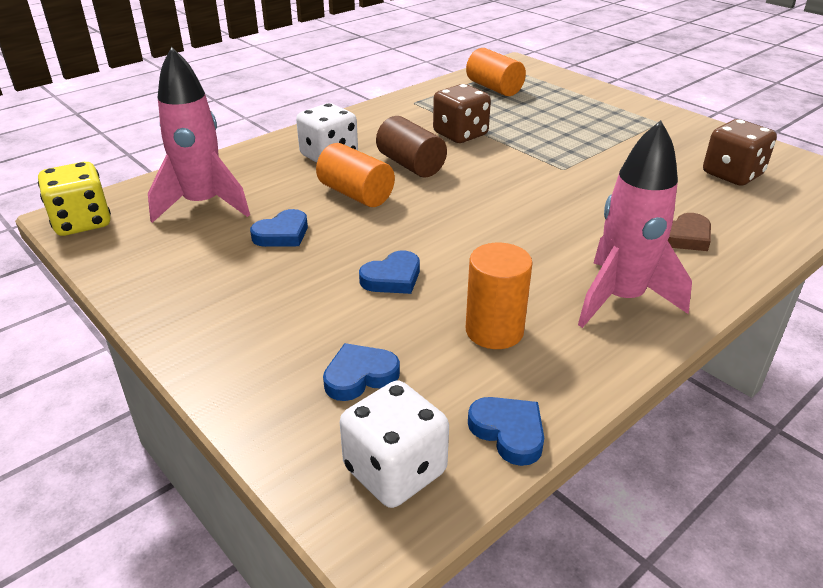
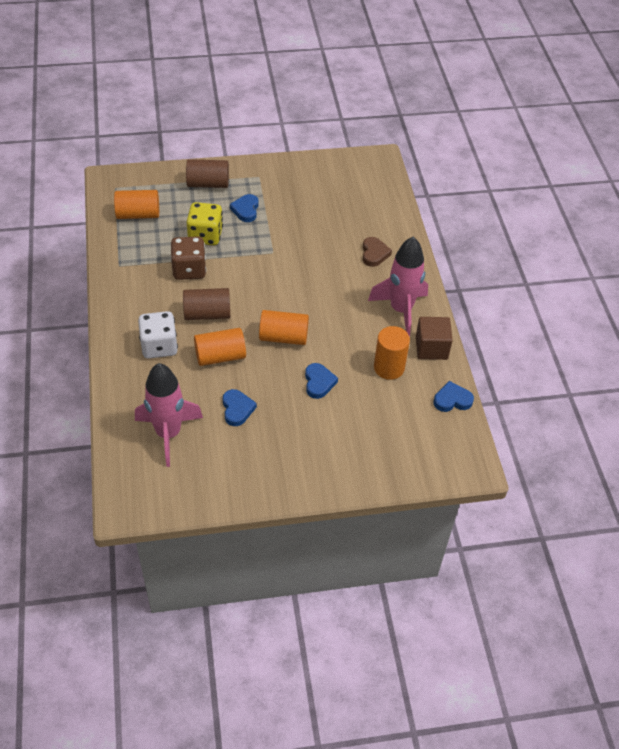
camera: 60 degrees left, 15 degrees up
(82, 222) = (138, 502): yellow dice -> yellow dice (205, 235)
(360, 376) = (384, 431): blue heart -> blue heart (246, 210)
(395, 470) = (447, 446): white dice -> none
(439, 223) = (283, 337): none -> orange cylinder
(590, 360) = (431, 348): none -> brown cube
(596, 102) = (208, 184): none -> brown cylinder
(732, 174) = (338, 194): brown dice -> none

